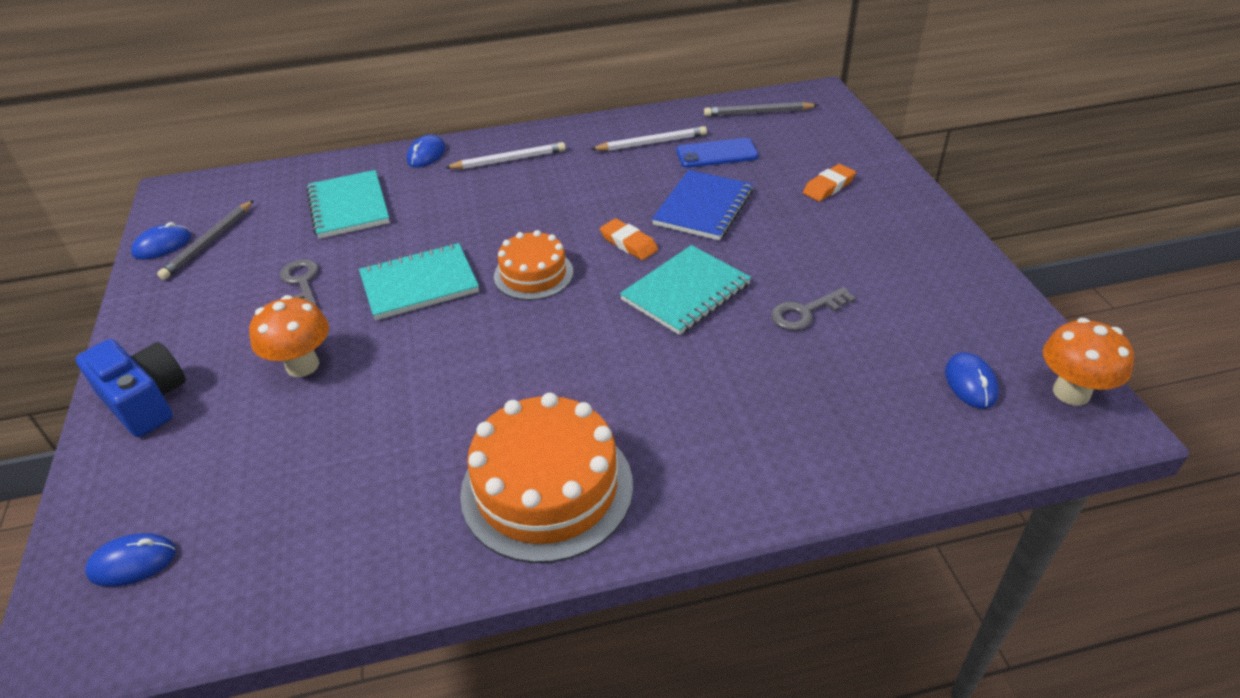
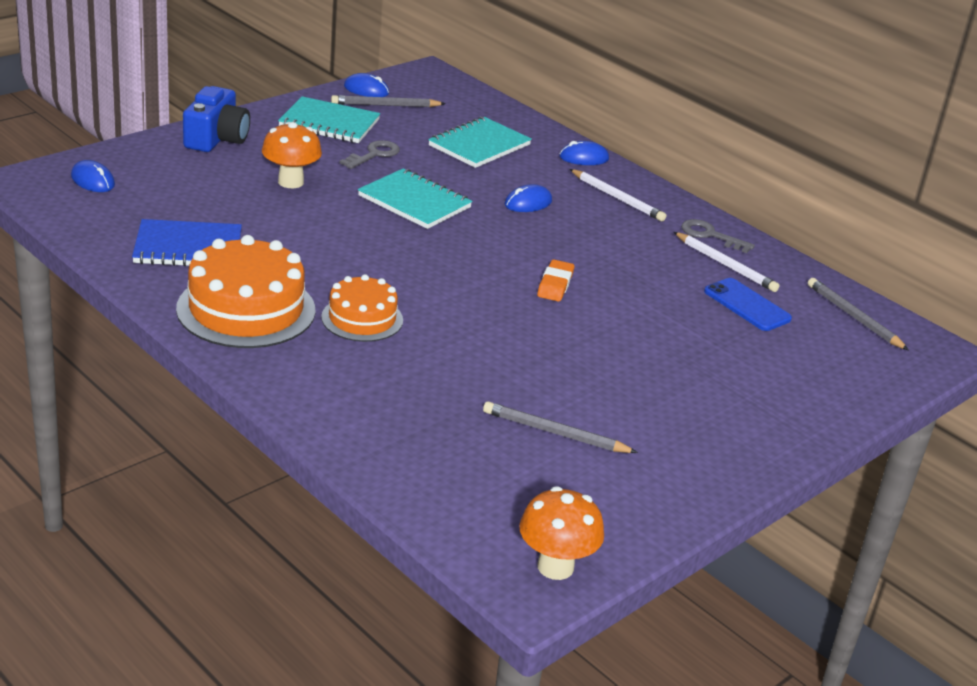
camera: 55 degrees right, 10 degrees down
(533, 274) = (471, 248): orange cake -> orange cake (362, 318)
(685, 292) = (514, 327): turquoise notebook -> turquoise notebook (329, 123)
(703, 208) = (647, 314): blue notebook -> blue notebook (188, 247)
(806, 312) = (542, 396): grey key -> grey key (710, 235)
(828, 186) = (759, 382): orange eraser -> none
(867, 324) = (555, 433): none -> grey pencil
(970, 383) = (519, 502): blue mouse -> blue mouse (528, 203)

